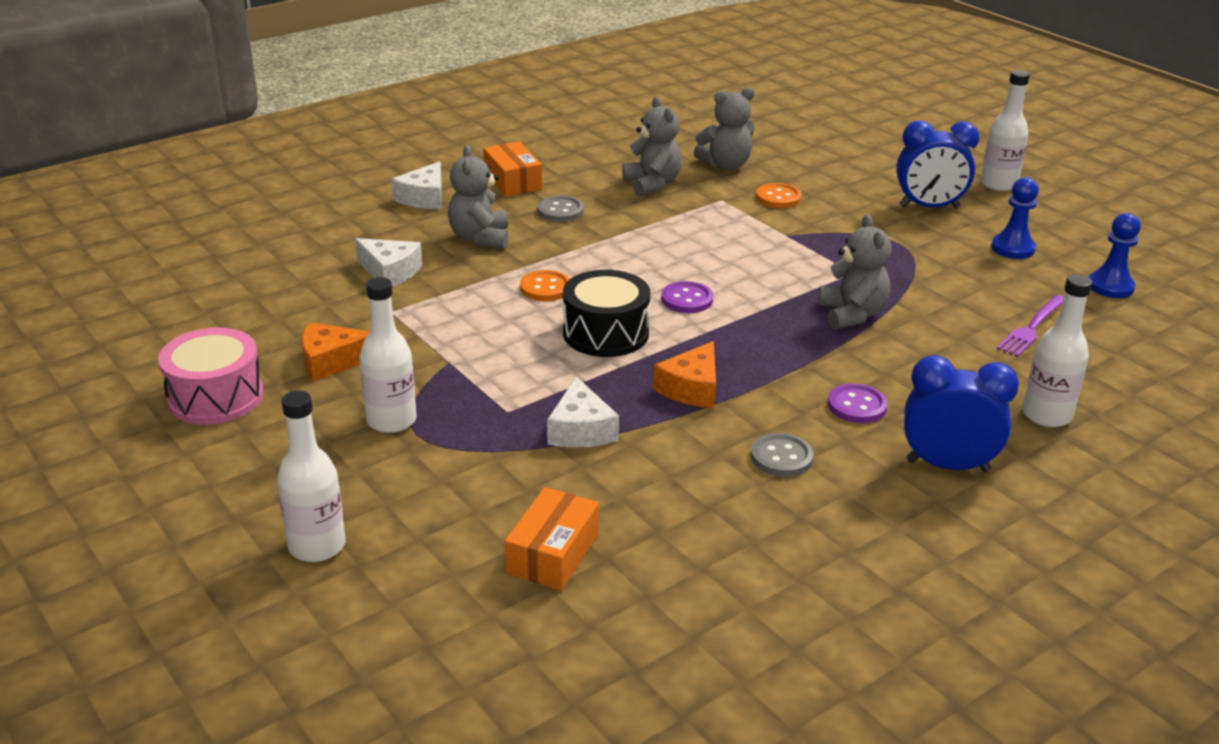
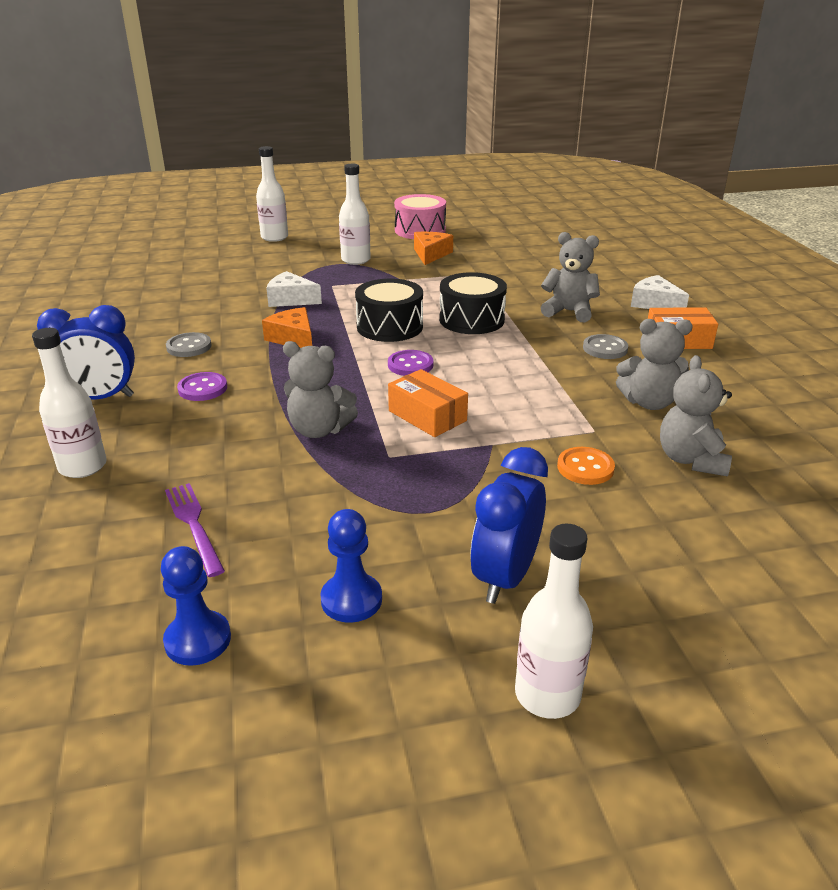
camera: 115 degrees right, 0 degrees up
(390, 272) = (532, 279): white cheese -> none
(545, 288) = (471, 320): orange button -> black drum
(553, 554) = (201, 276): orange box -> orange box (427, 416)
(947, 465) = (100, 398): blue clock -> blue clock turned 45 degrees clockwise

